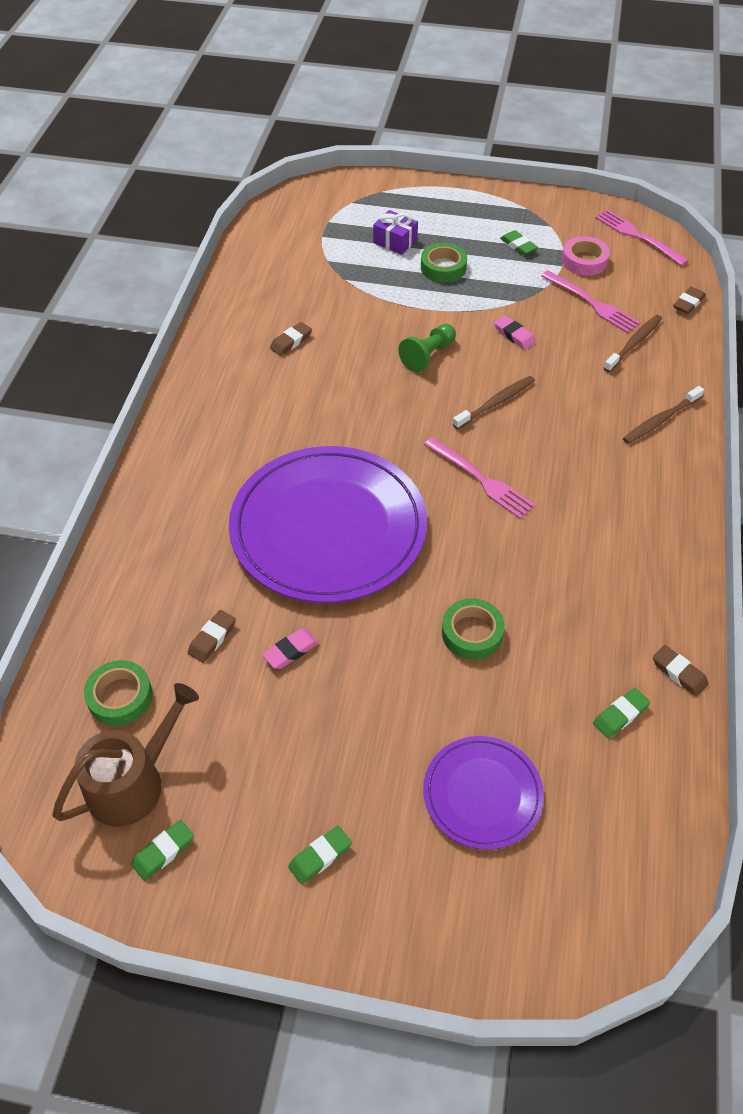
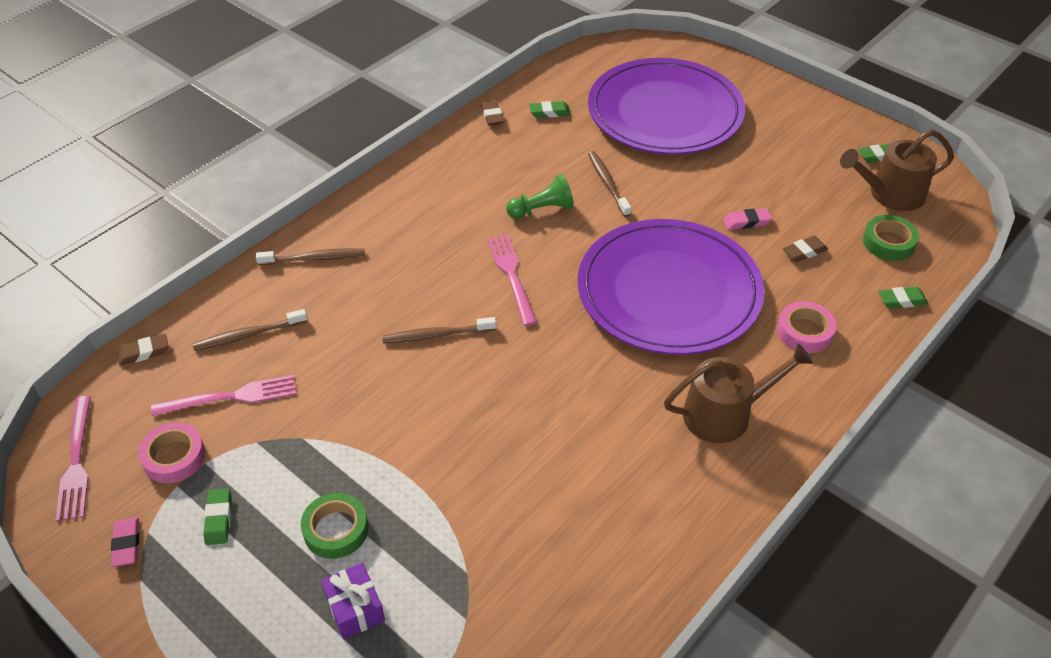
camera: 150 degrees left, 5 degrees down
(181, 542) = (804, 332): none -> pink tape
(224, 439) = (724, 413): none -> brown watering can
(291, 341) = (591, 504): brown eraser -> none
(320, 856) = (780, 122): green eraser -> green eraser (902, 300)
(428, 355) = (456, 415): green pawn -> green pawn (542, 209)
(472, 633) = (607, 183): green tape -> brown toothbrush
(482, 794) = (665, 112): purple plate -> purple plate, size x1.97
(514, 335) = (349, 397): pink eraser -> pink eraser (127, 544)
(593, 304) = (232, 396): pink fork -> pink fork turned 90 degrees clockwise

